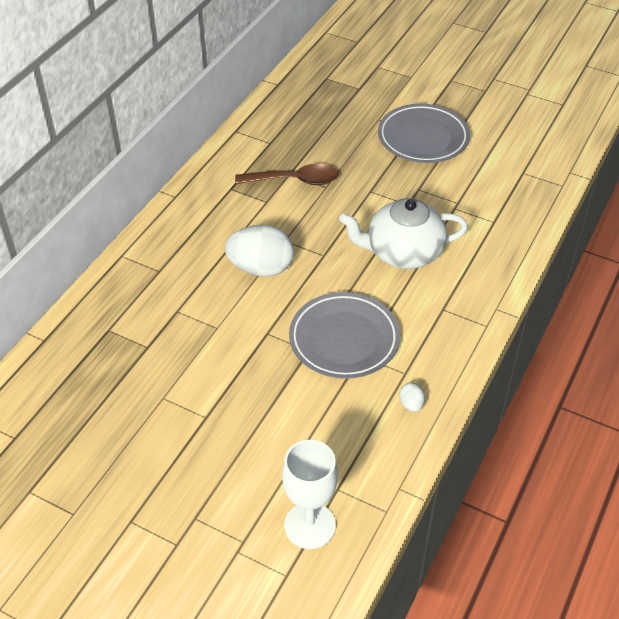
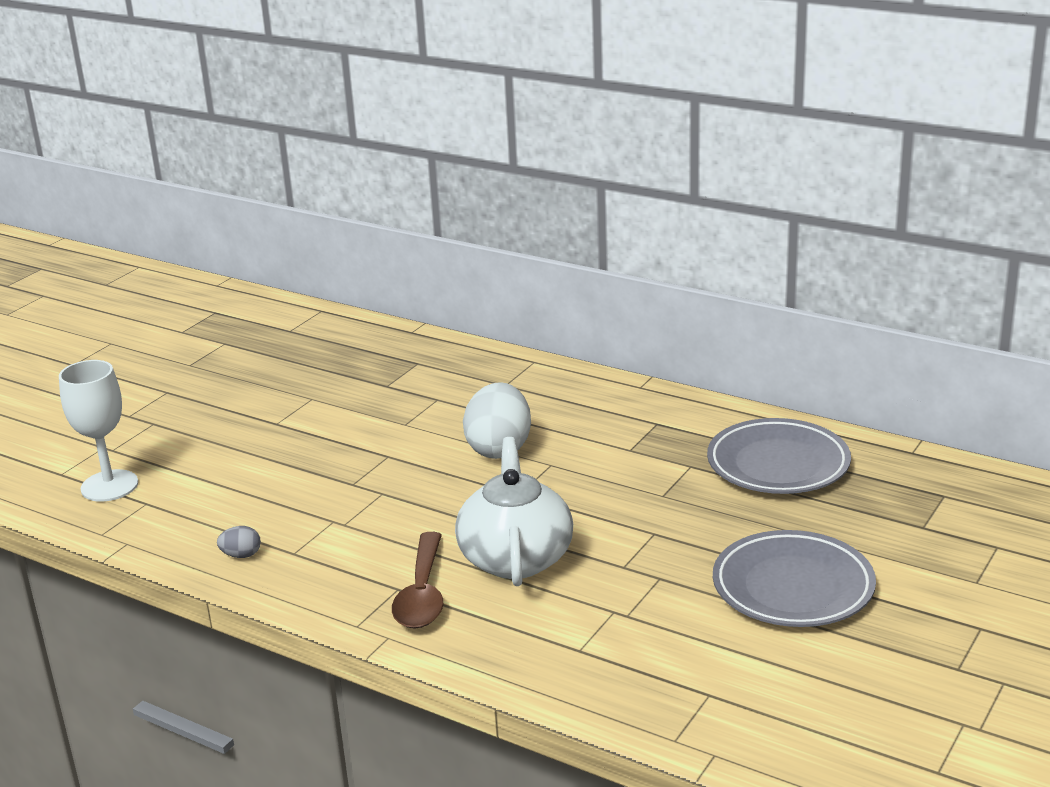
camera: 95 degrees right, 20 degrees down
(294, 180) = (675, 469): brown spoon -> brown spoon (422, 594)
(344, 339) = (362, 508): grey plate -> grey plate (778, 464)
(411, 404) = (241, 555): white egg -> grey egg

